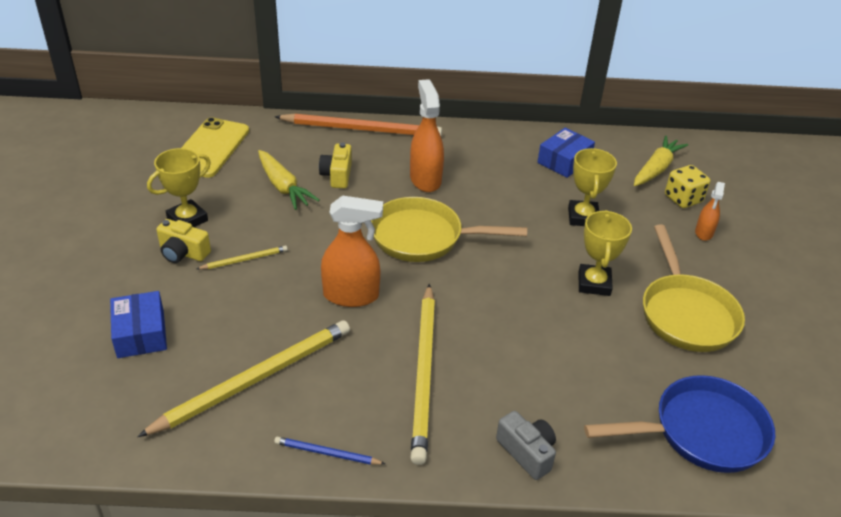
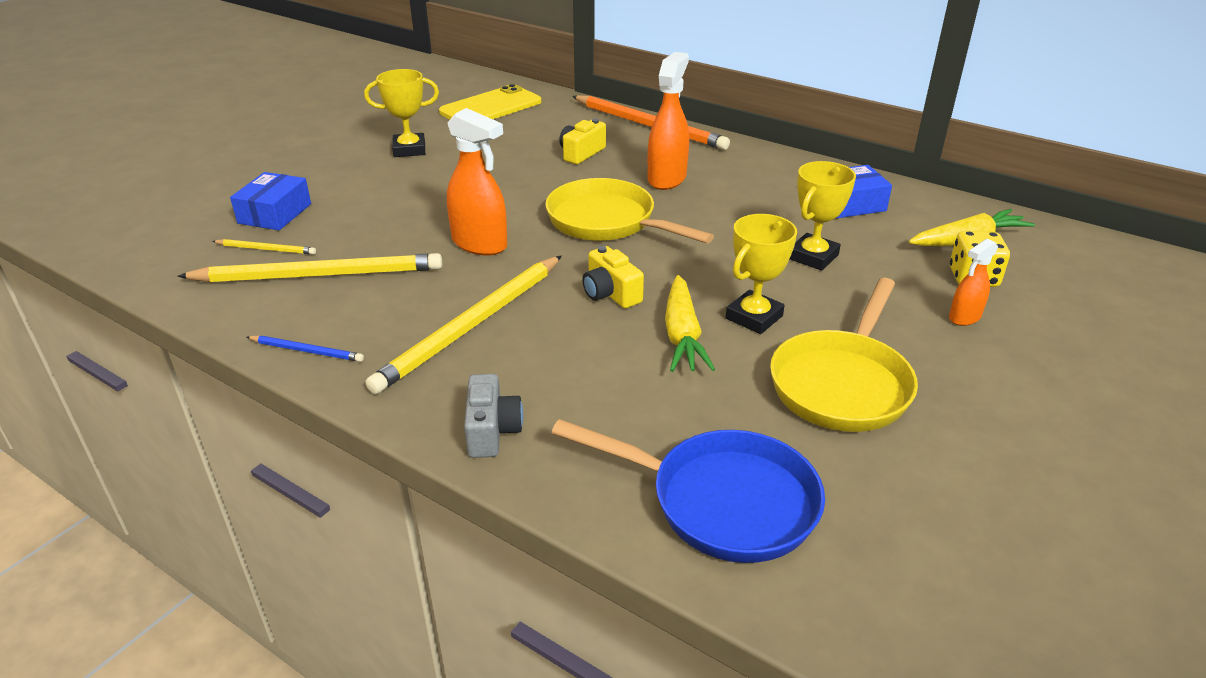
camera: 35 degrees right, 5 degrees down
(183, 253) = (377, 171): yellow camera -> yellow camera (610, 293)
(244, 259) = (420, 190): yellow pencil -> yellow pencil (266, 249)
(283, 187) = (520, 149): yellow carrot -> yellow carrot (682, 335)
(327, 453) = (307, 351): blue pencil -> blue pencil turned 150 degrees clockwise

